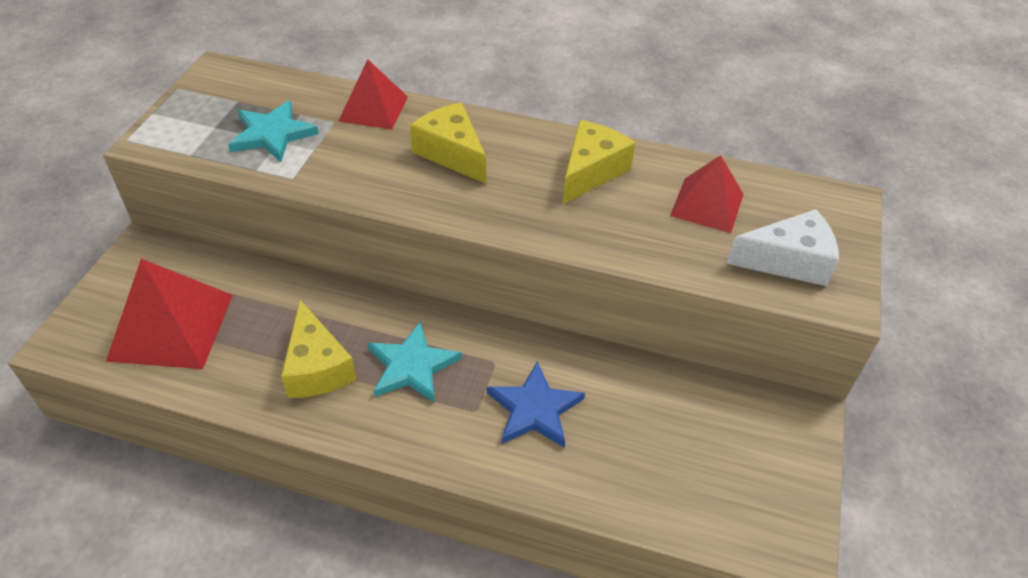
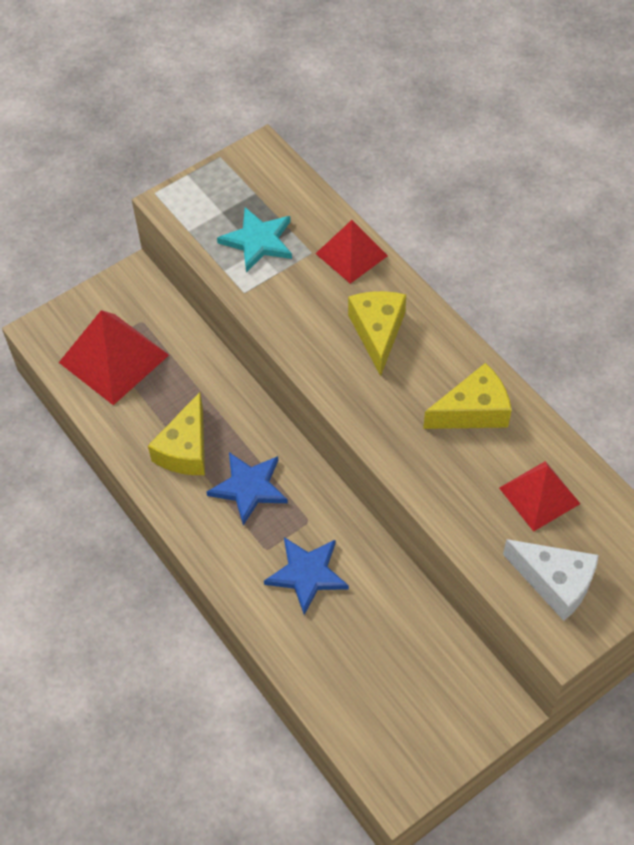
camera: 40 degrees right, 10 degrees up
(412, 366) = (249, 488): turquoise star -> blue star

